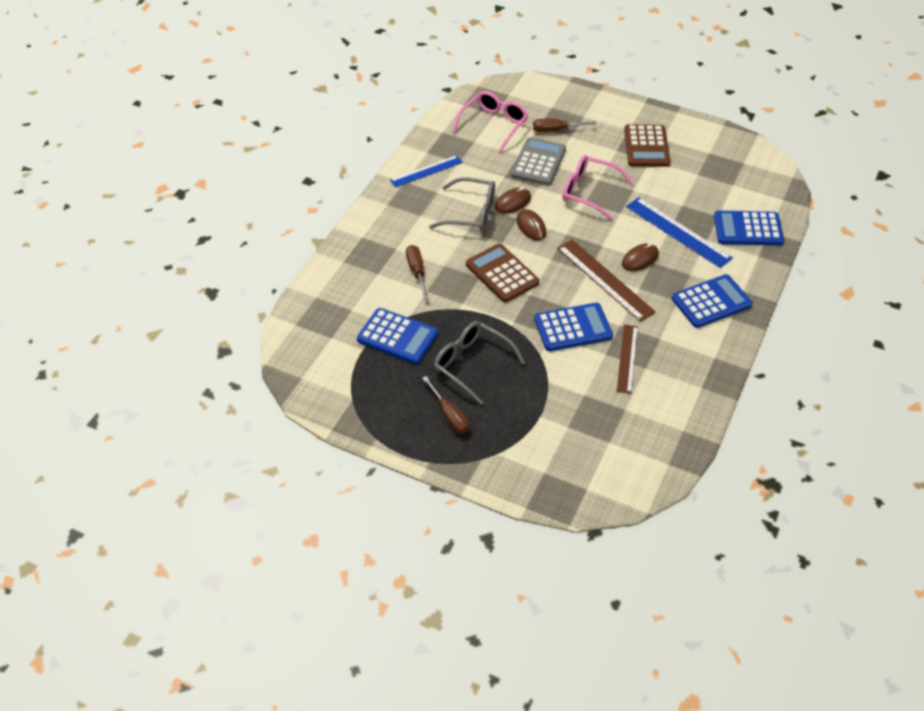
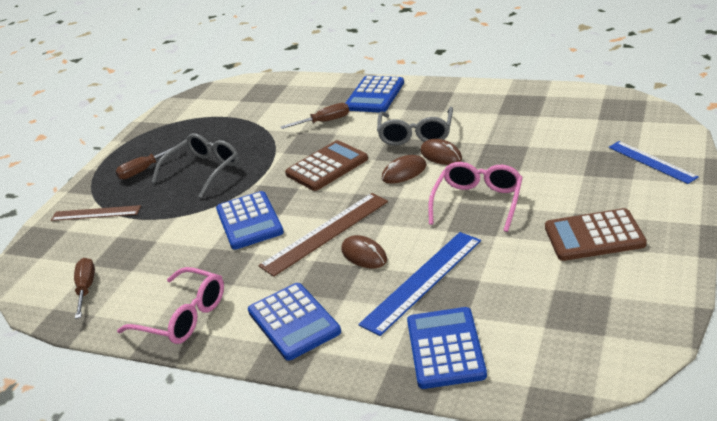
camera: 90 degrees right, 15 degrees down
(397, 337) = (239, 128): blue calculator -> blue calculator (374, 95)
(426, 171) = (474, 99): blue ruler -> blue ruler (652, 162)
(494, 125) = (576, 121): pink glasses -> pink glasses (183, 317)
(538, 162) = (520, 160): grey calculator -> none
(556, 130) = (590, 162): brown screwdriver -> brown screwdriver (86, 289)
(627, 358) = (203, 263): brown ruler -> brown ruler (96, 213)

